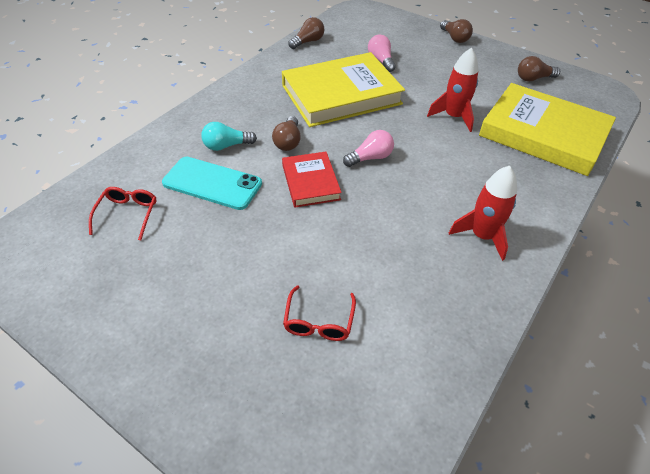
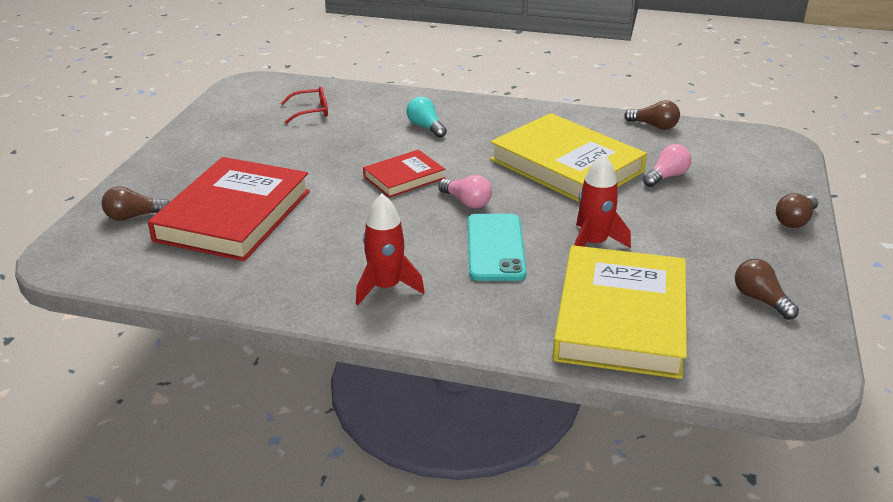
camera: 70 degrees right, 15 degrees down
(212, 183) = (370, 134): turquoise phone -> turquoise phone (495, 247)
(288, 142) = (456, 154): brown light bulb -> brown light bulb (134, 216)
(319, 322) = (233, 215): red glasses -> red book

